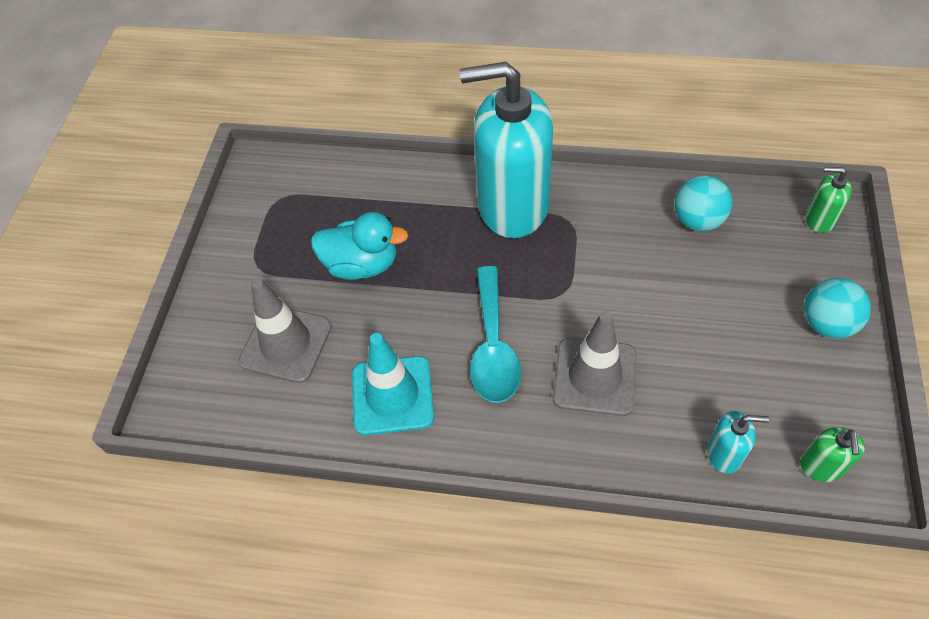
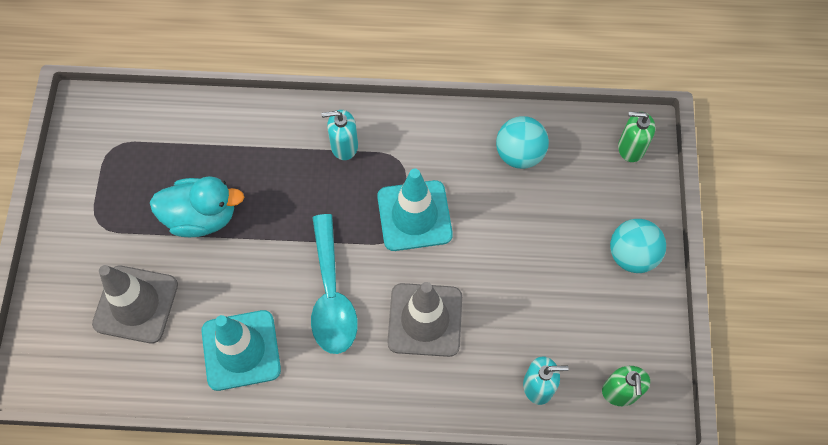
camera: 10 degrees left, 10 degrees up
(512, 206) = (344, 146): turquoise soap dispenser -> turquoise soap dispenser, size x0.40
(584, 274) = (414, 216): none -> turquoise traffic cone

